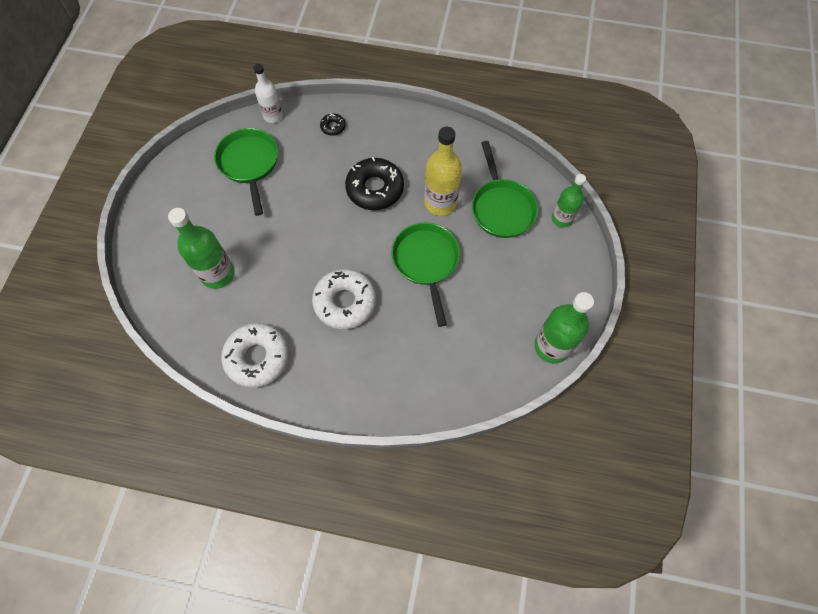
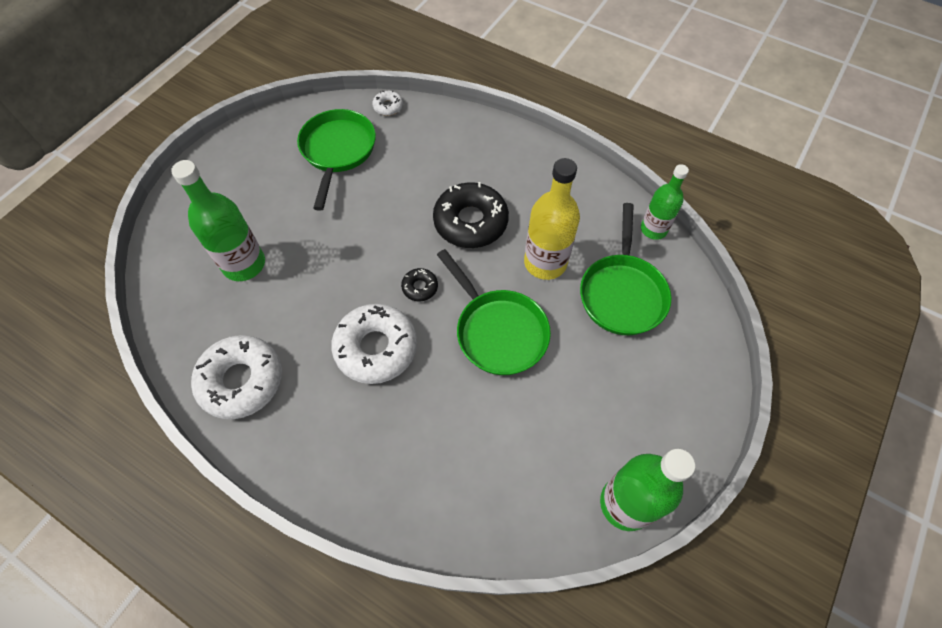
camera: 20 degrees right, 5 degrees down
(273, 116) = (388, 106): white bottle -> white donut
(333, 127) = (451, 137): black donut -> black donut (420, 287)
(426, 262) = (498, 331): green pan -> green pan turned 135 degrees clockwise
(562, 219) = (699, 332): green bottle -> green bottle (653, 229)

